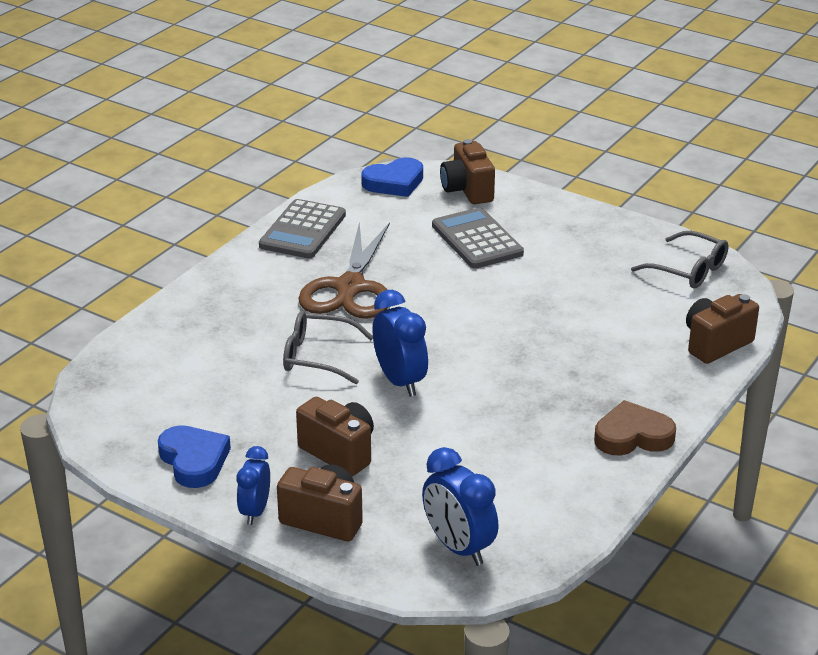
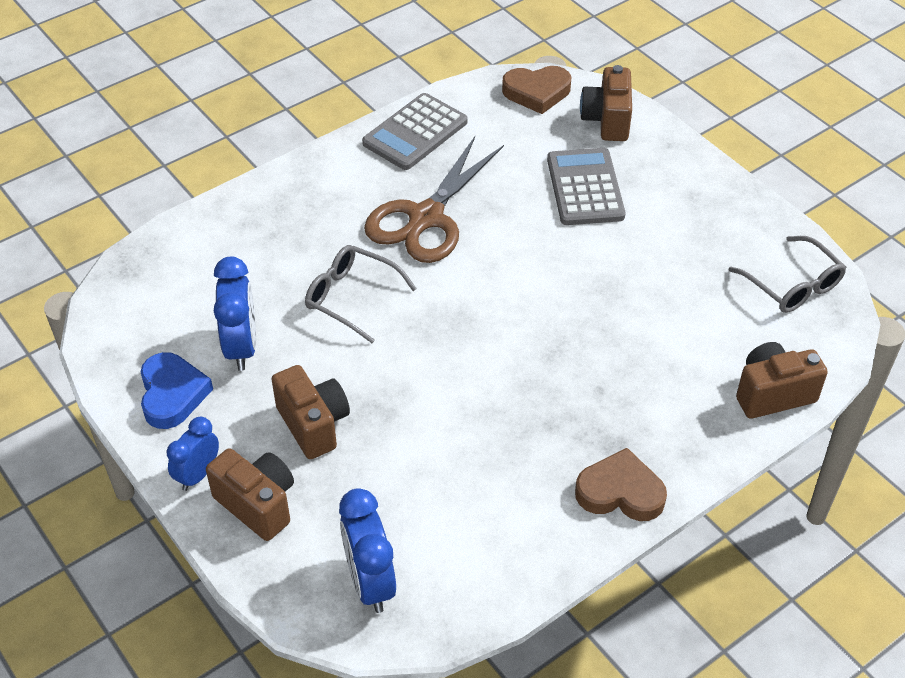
camera: 20 degrees right, 15 degrees up
(394, 182) = (537, 92): blue heart -> brown heart
(400, 381) = (416, 351): blue clock -> blue clock (241, 347)

